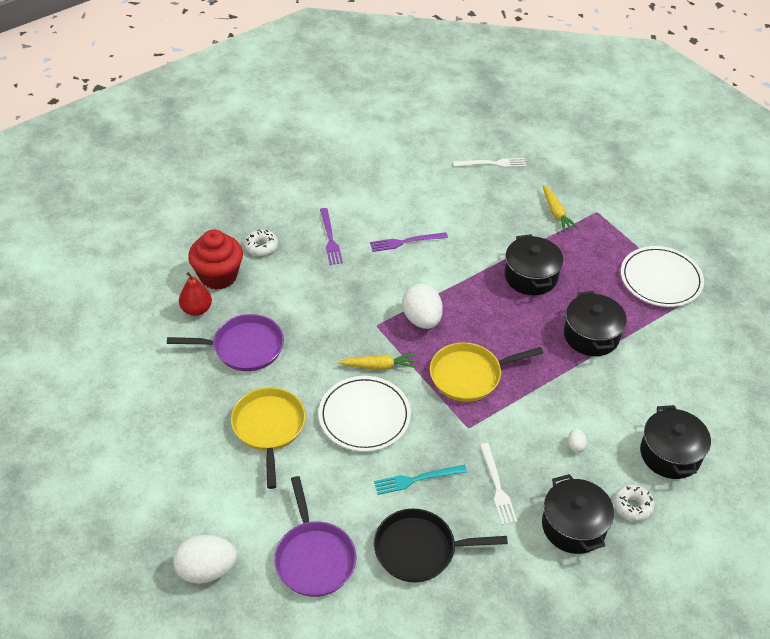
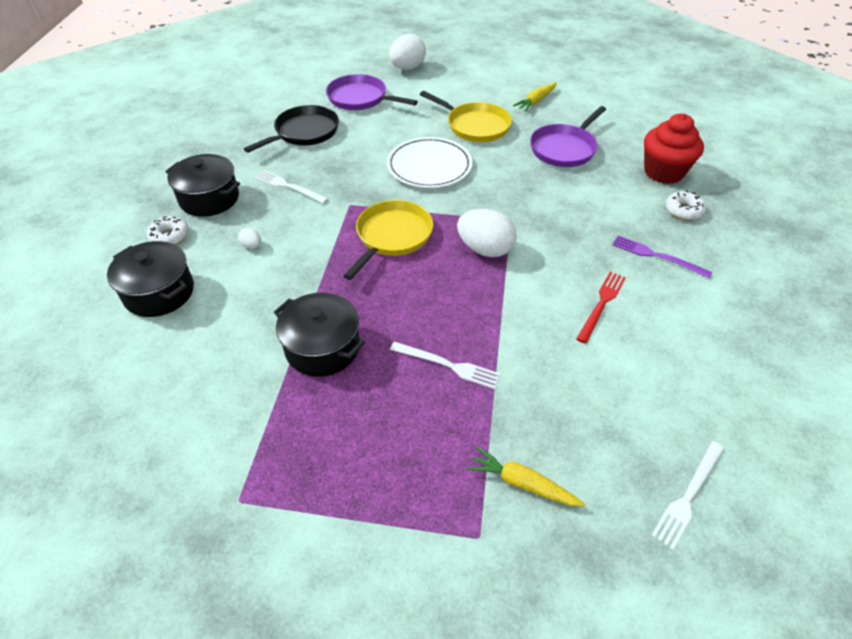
camera: 135 degrees right, 0 degrees up
(196, 309) = (631, 147): red pear -> none
(378, 366) = (465, 197): yellow carrot -> yellow carrot (536, 101)
(405, 242) = (601, 304): purple fork -> red fork
(417, 479) = (348, 158): turquoise fork -> none
(530, 276) = (448, 365): black pot -> white fork
(661, 279) = (301, 490): white plate -> none

